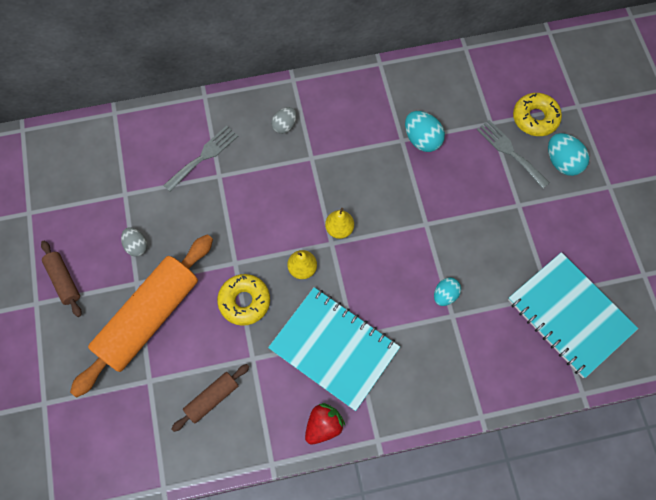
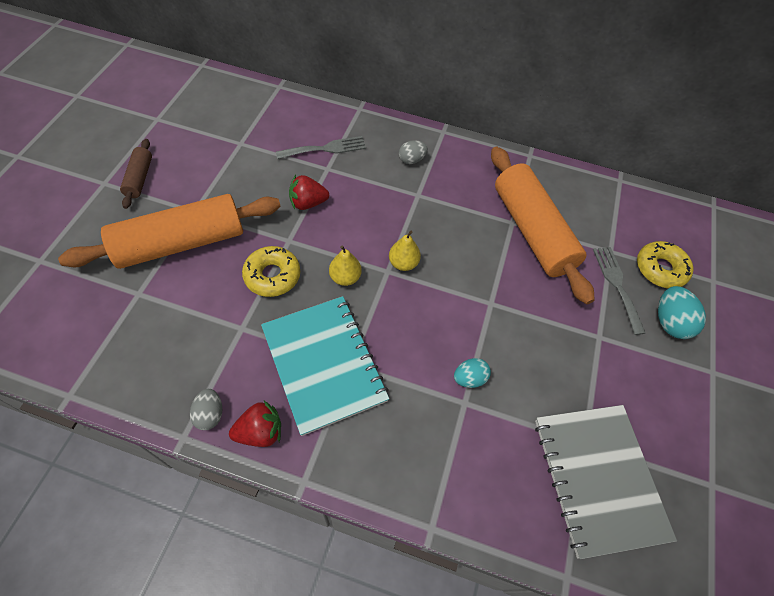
camera: 25 degrees right, 10 degrees down
(136, 246) = (218, 184): grey egg -> grey egg (210, 414)
(212, 398) = (178, 341): brown rolling pin -> none
(226, 219) = (308, 203): none -> red strawberry
(422, 139) = (532, 231): turquoise egg -> orange rolling pin
(570, 315) = (598, 478): turquoise notebook -> grey notebook

